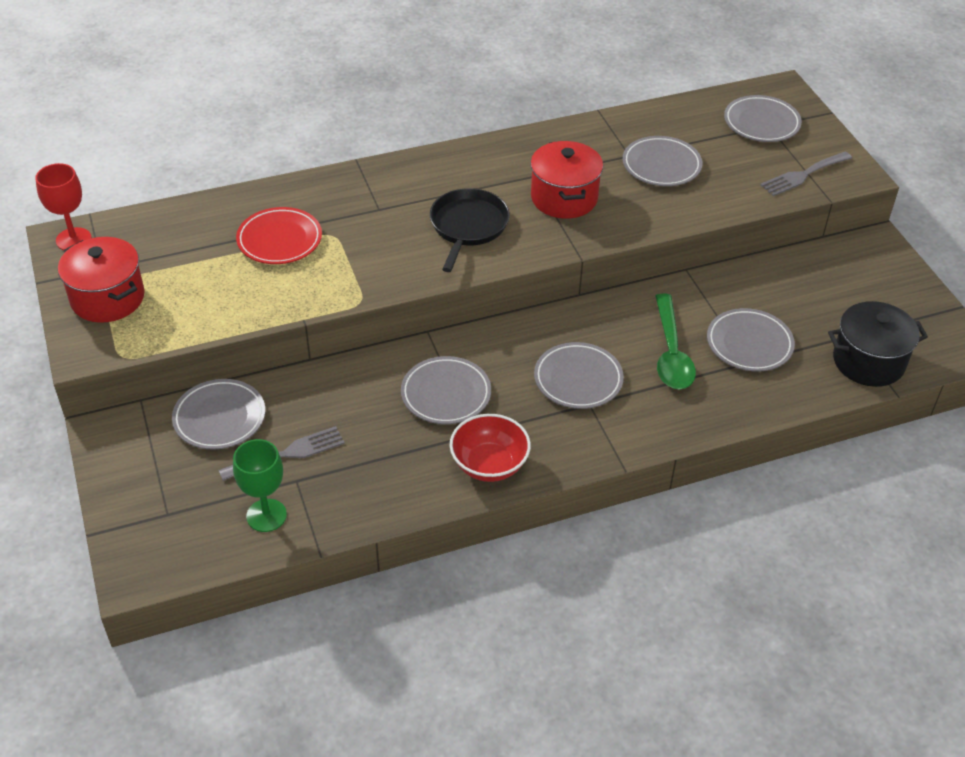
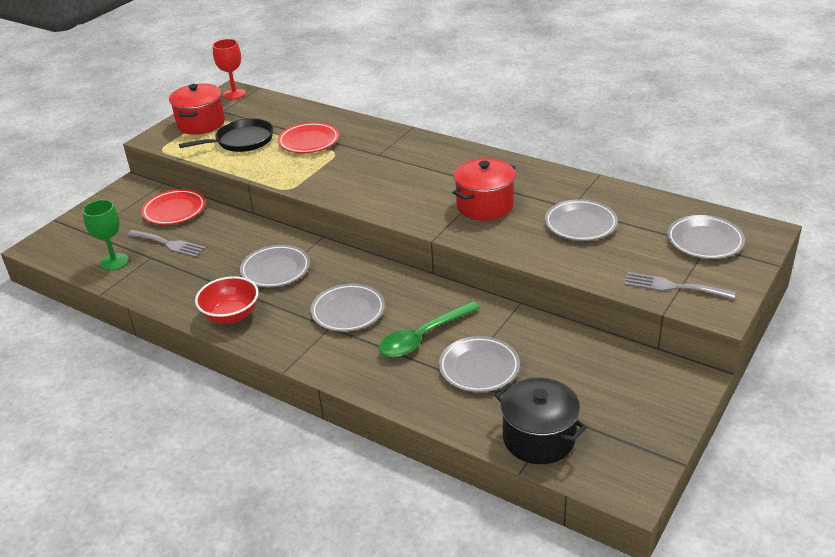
camera: 55 degrees right, 10 degrees down
(219, 418) = (174, 210): grey plate -> red plate
(468, 226) = (405, 188): black pan -> black pan (242, 141)

